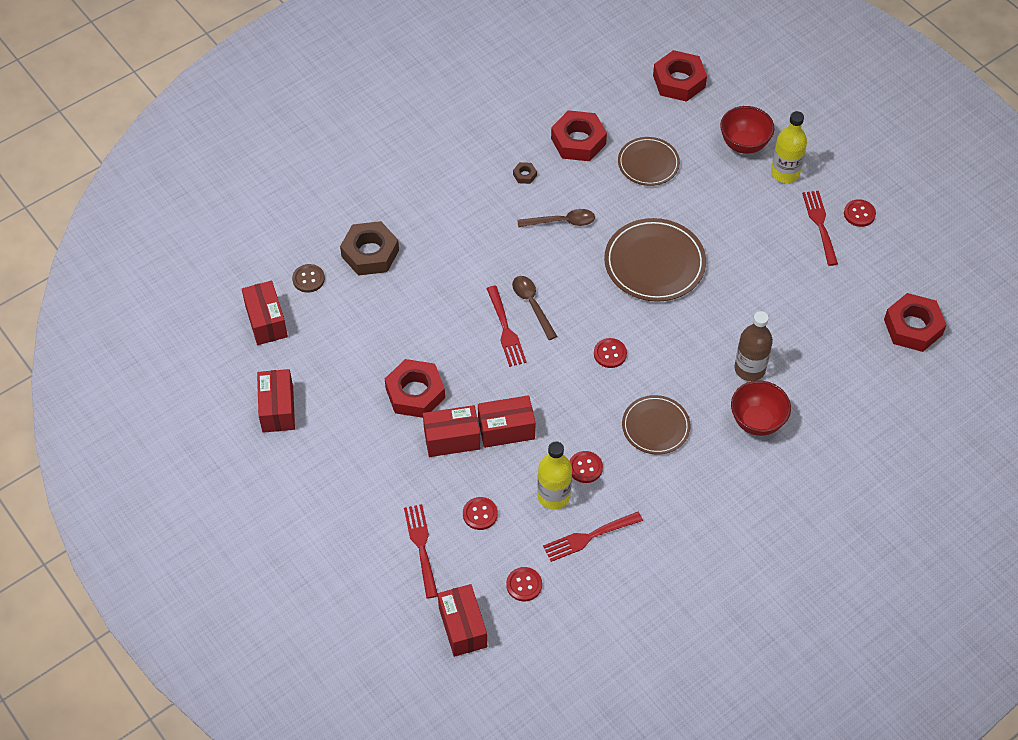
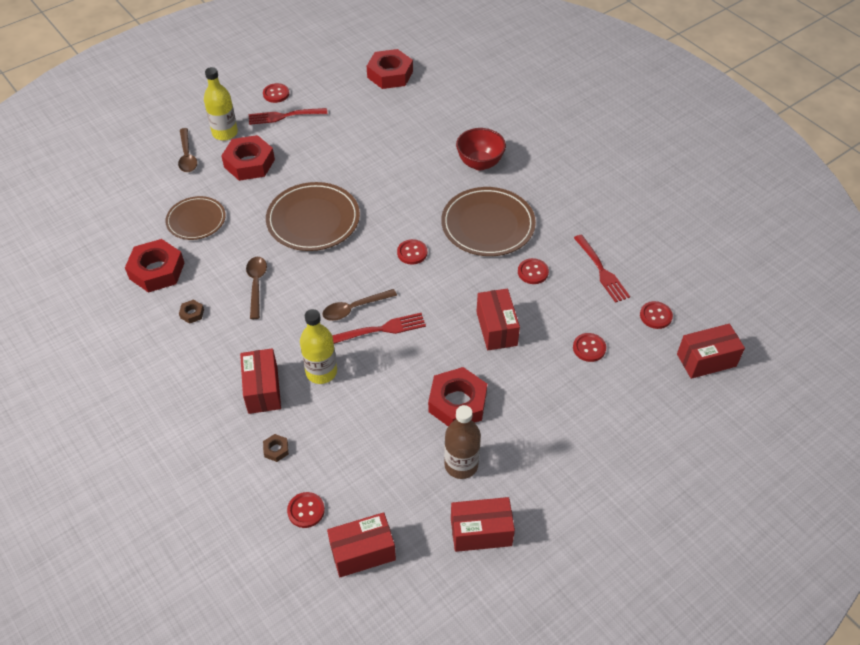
camera: 90 degrees left, 5 degrees down
(308, 279) = (306, 510): brown button -> red button
(370, 253) = (276, 450): brown nut -> brown nut, size x0.43
(421, 547) = (630, 393): red fork -> none
(452, 439) = (510, 371): red box -> red box (263, 390)
(553, 496) = (564, 294): yellow bottle -> yellow bottle (321, 372)
(655, 426) = (488, 225): brown plate -> brown plate, size x1.58
(679, 81) = (99, 195): red nut -> red nut (249, 163)
(744, 144) = (187, 156): red bowl -> brown spoon
(749, 369) = (428, 165): brown bottle -> brown bottle (461, 465)

